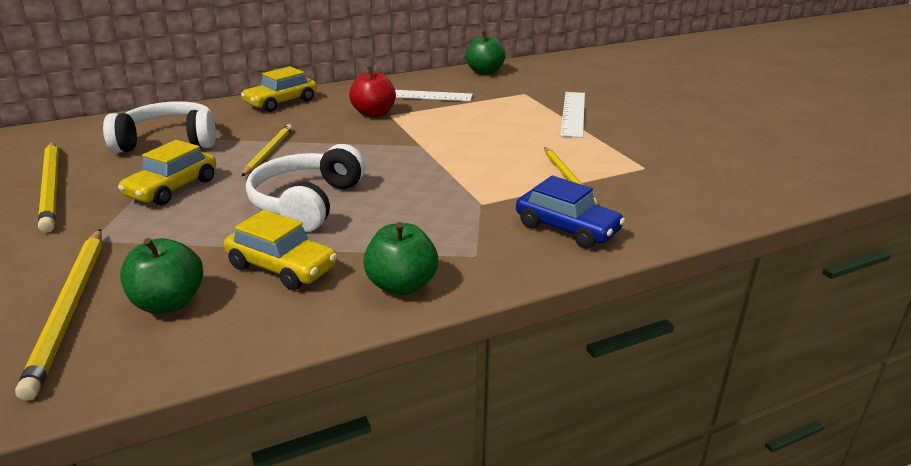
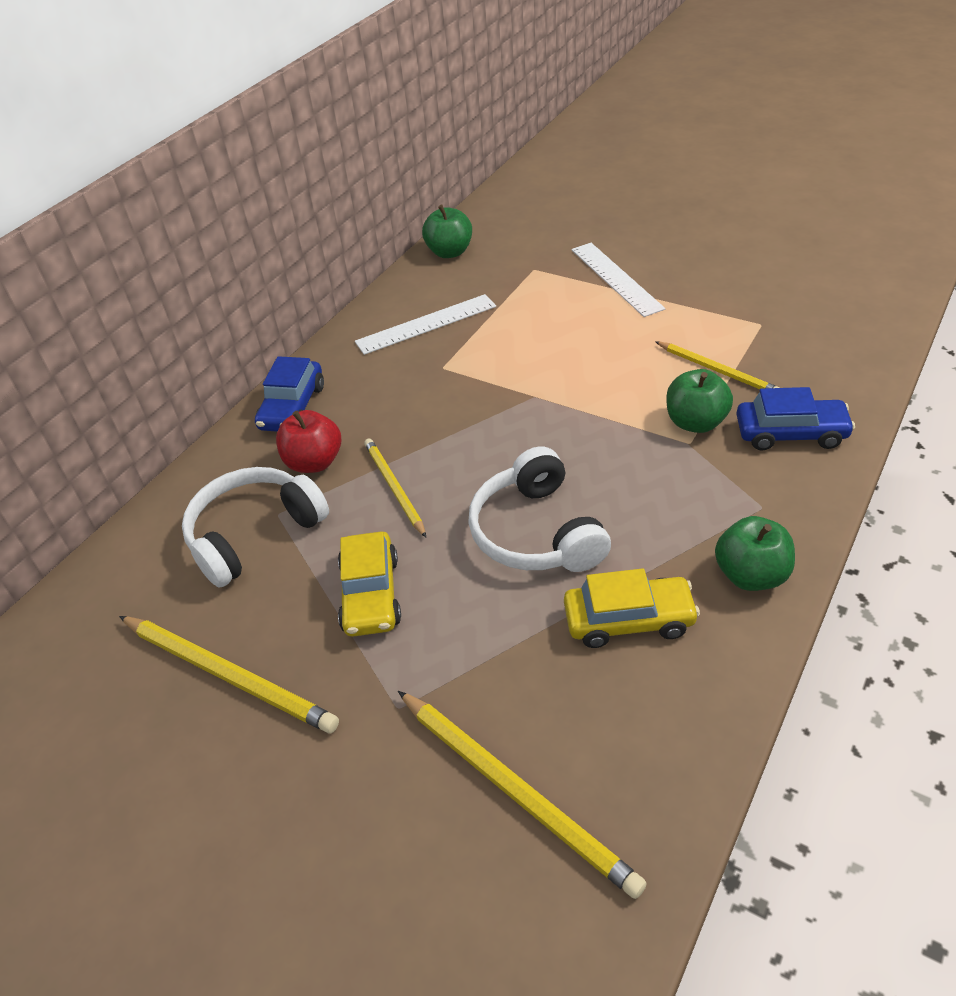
camera: 30 degrees left, 15 degrees up
(169, 303) = (593, 722): green apple -> green apple (695, 422)
(281, 102) = (293, 407): yellow car -> blue car
(374, 113) = (422, 373): red apple -> red apple (314, 462)

